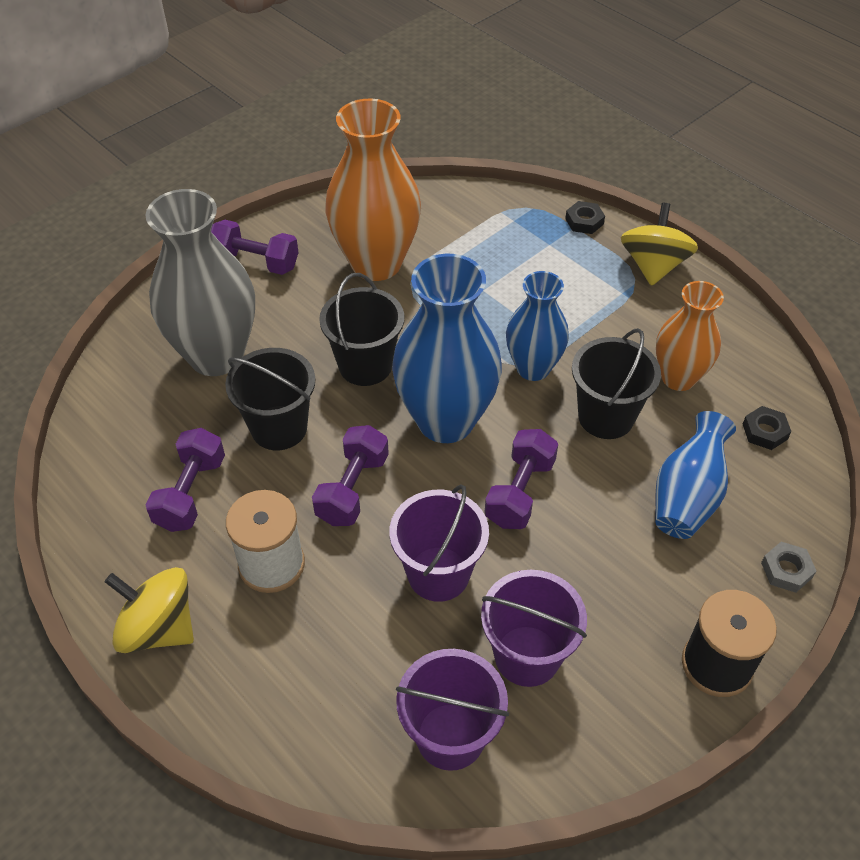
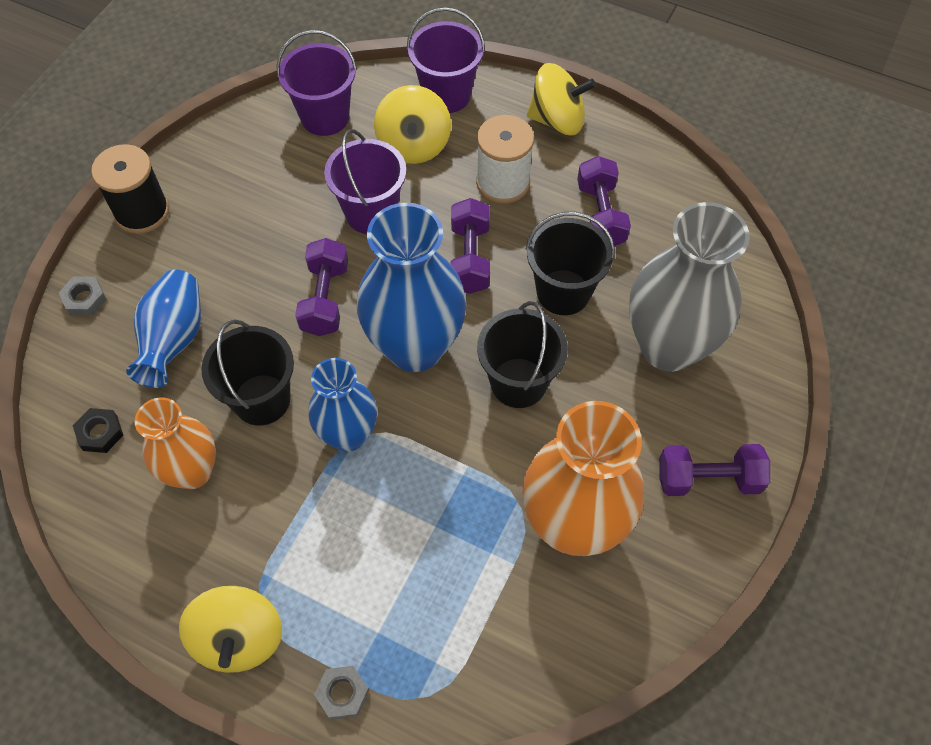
camera: 160 degrees right, 10 degrees up
(351, 651) = (414, 145): none -> yellow spinning top
(527, 656) = (285, 177): purple bucket -> purple bucket (446, 95)
(584, 221) = (342, 693): black nut -> grey nut

